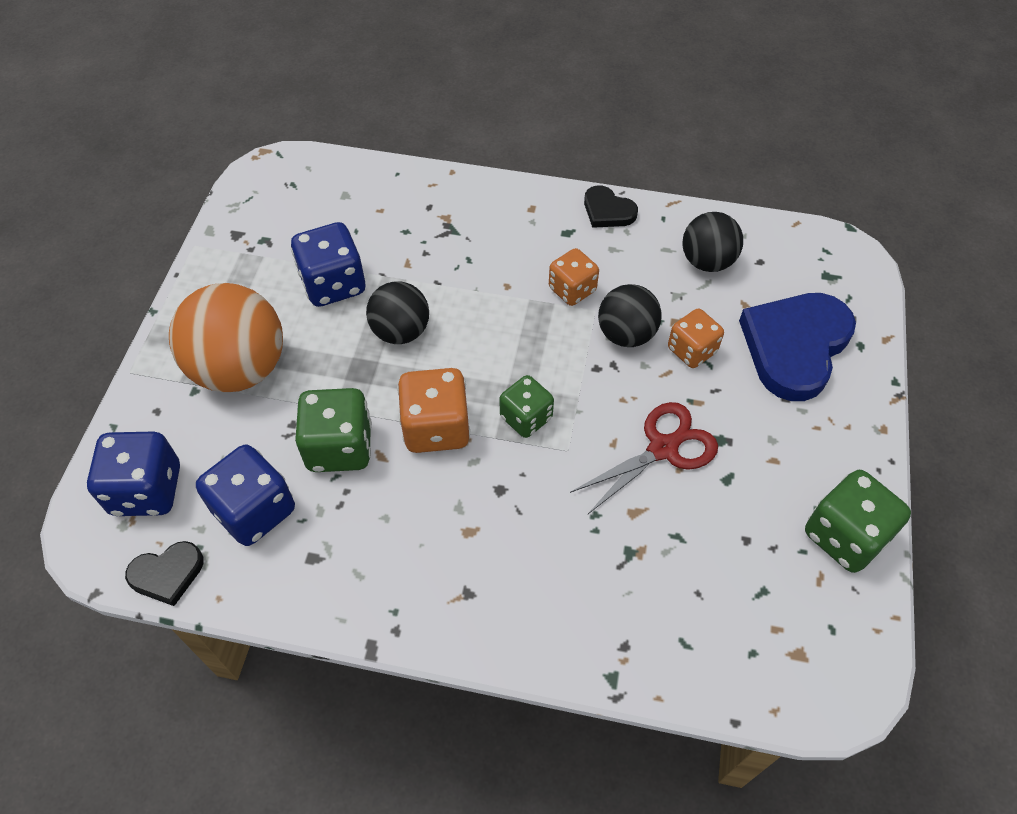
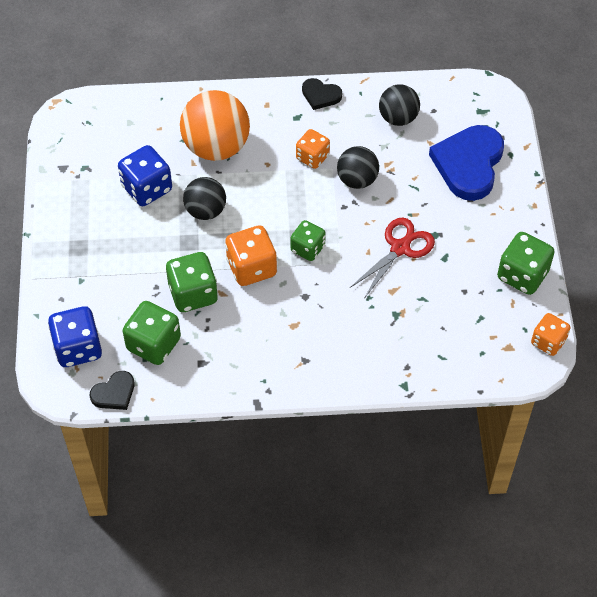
camera: 15 degrees left, 0 degrees up
(240, 368) = (106, 259): orange ball -> orange ball (216, 147)
(255, 510) = (154, 344): blue dice -> green dice
(692, 350) = (403, 181): orange dice -> orange dice (548, 342)

